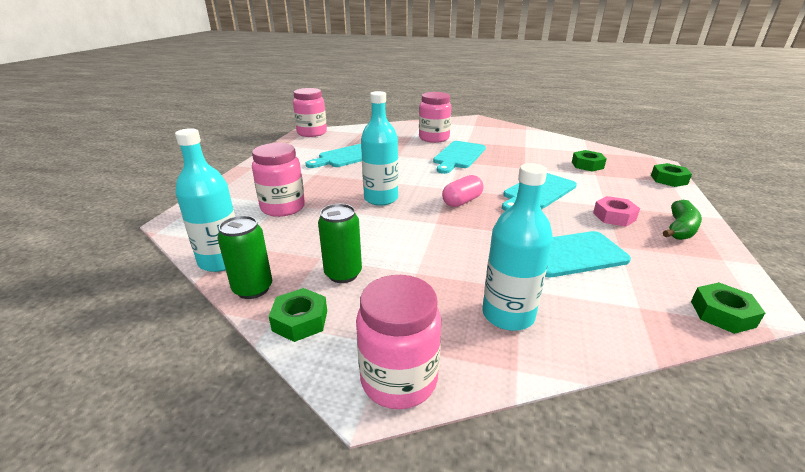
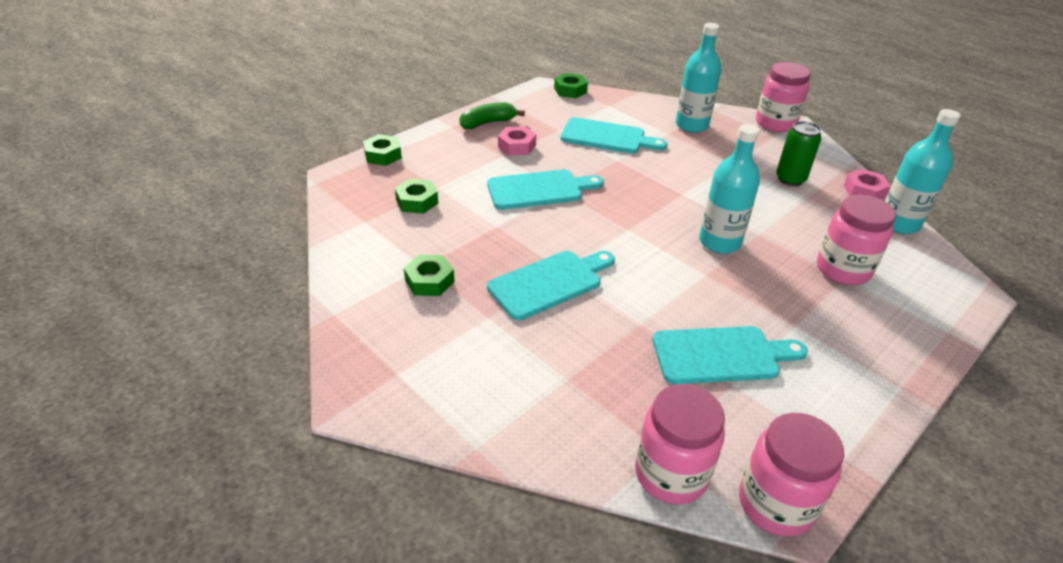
camera: 150 degrees left, 10 degrees up
(253, 289) = (864, 191): green can -> pink nut
(300, 321) = (827, 162): green nut -> green nut (429, 281)
(434, 138) = (532, 354): pink jar -> pink jar (671, 474)
(462, 201) = (632, 207): pink capsule -> none

